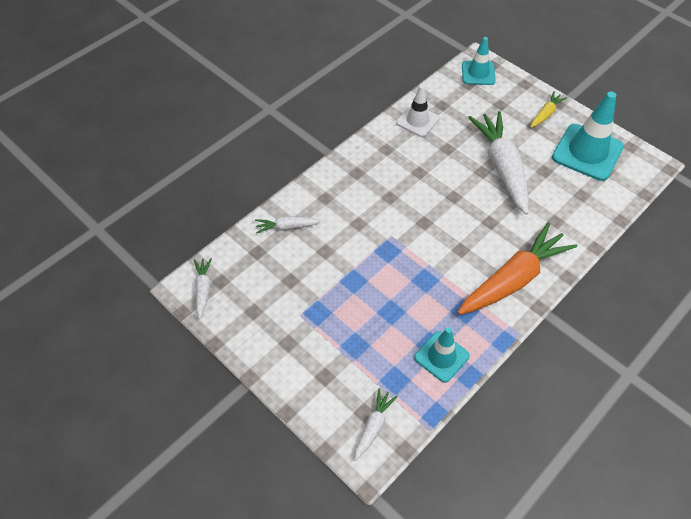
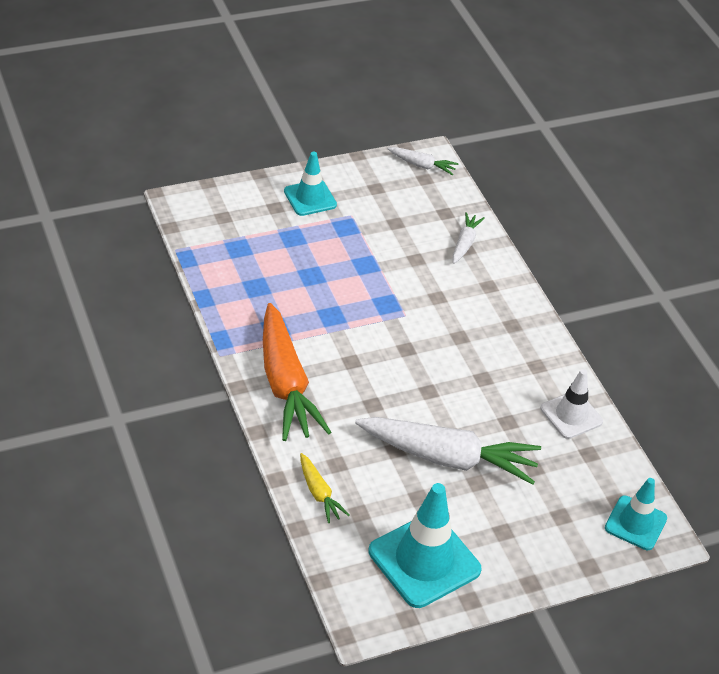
camera: 110 degrees right, 10 degrees down
(373, 426) = (205, 217): white carrot -> none
(441, 356) = (238, 288): turquoise traffic cone -> turquoise traffic cone (310, 198)
(546, 114) = (517, 556): yellow carrot -> yellow carrot (319, 493)

